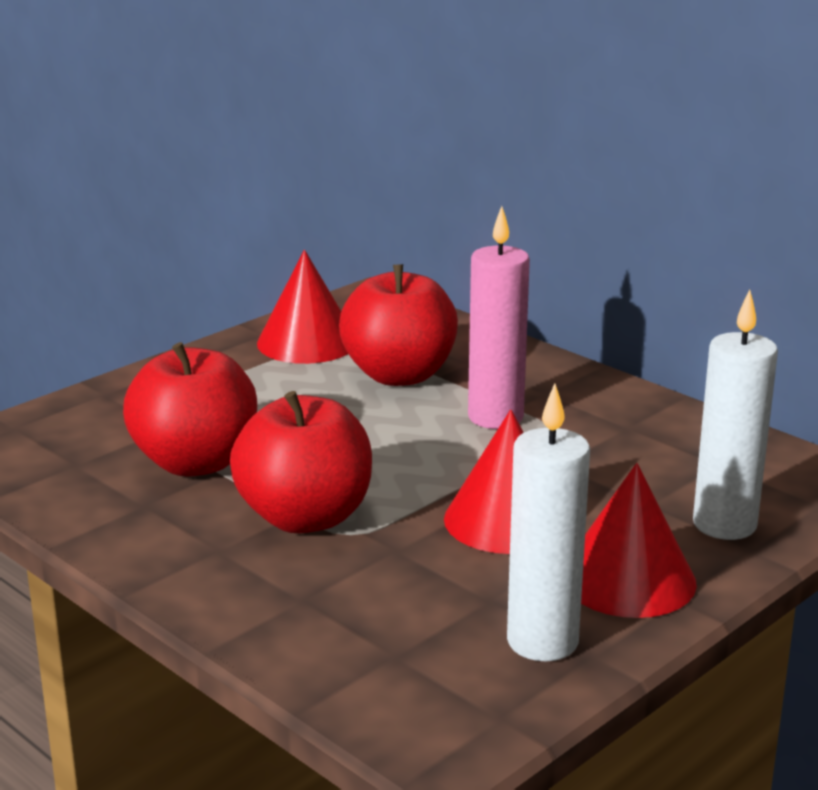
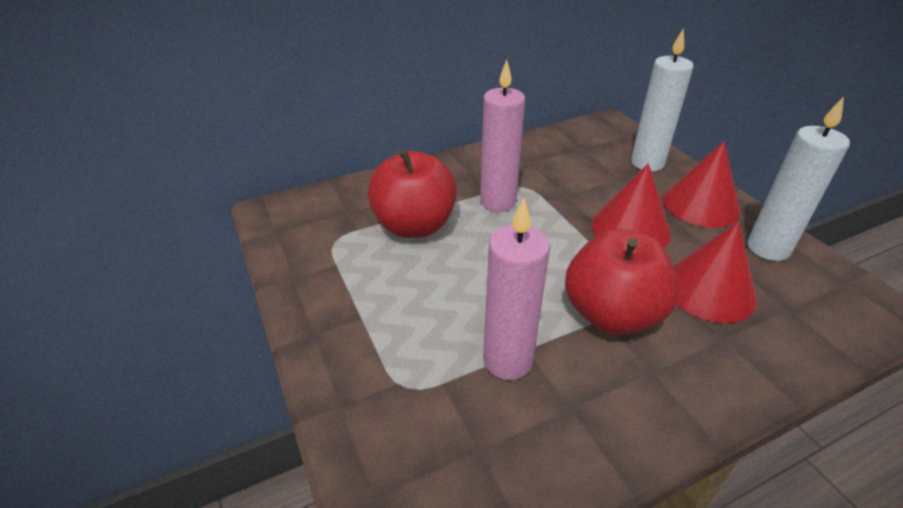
camera: 70 degrees left, 15 degrees up
(195, 463) = (507, 360): red apple -> pink candle
(307, 342) = (328, 257): red cone -> red cone (709, 290)

